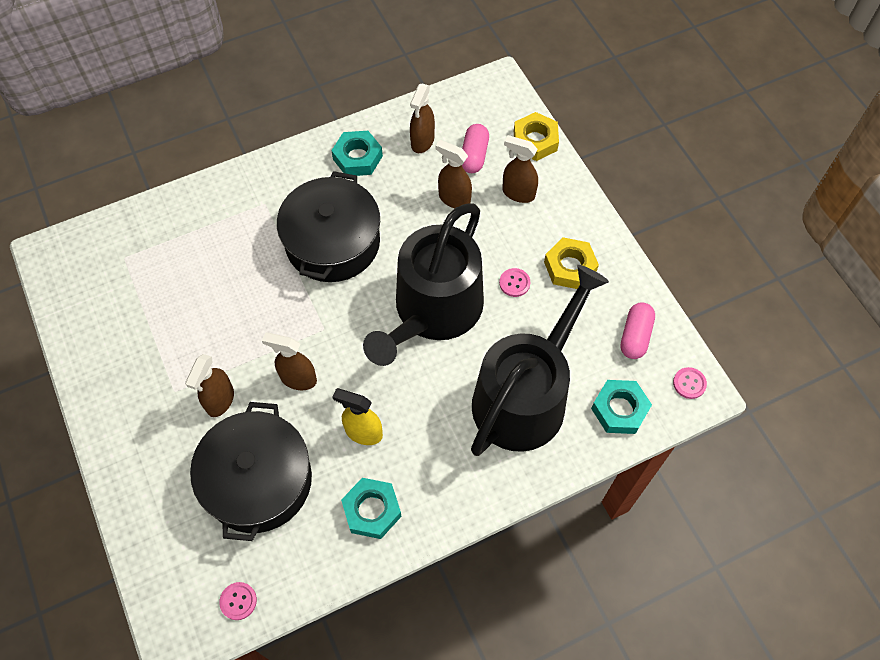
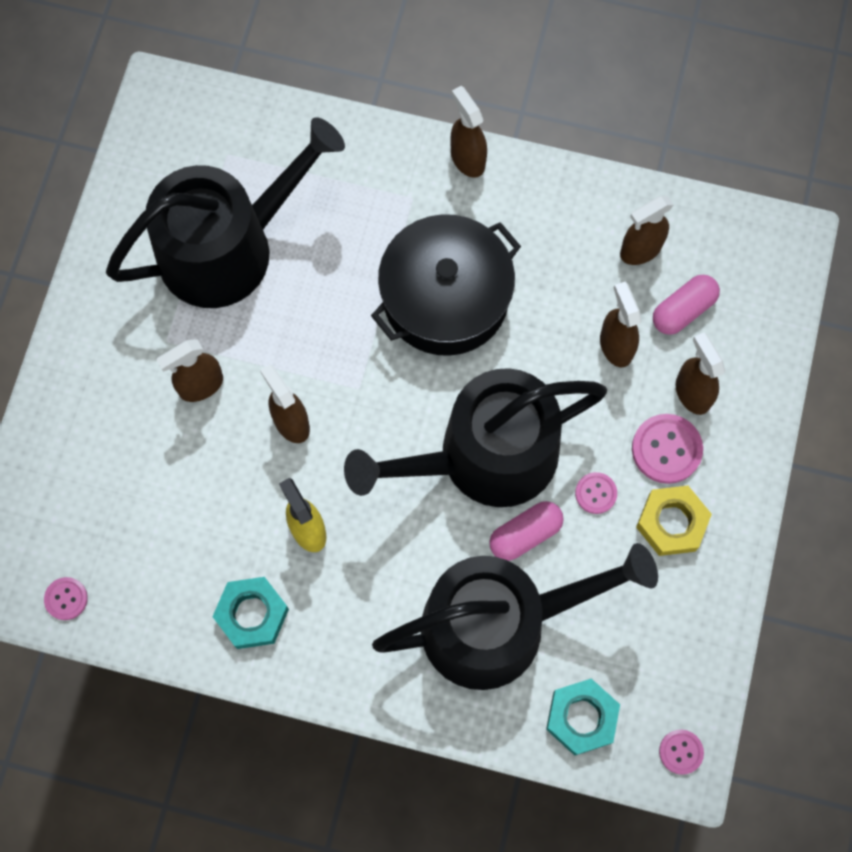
camera: 40 degrees right, 10 degrees up
(170, 309) = (228, 247): none -> black watering can
(258, 481) = (172, 497): black pot -> none
(279, 161) = (467, 159): none -> brown spray bottle
(357, 158) = (553, 216): turquoise nut -> none
(531, 231) = (666, 449): none -> pink button
(535, 141) = (768, 344): yellow nut -> none
(635, 336) = (671, 655): pink capsule -> pink capsule (525, 534)

